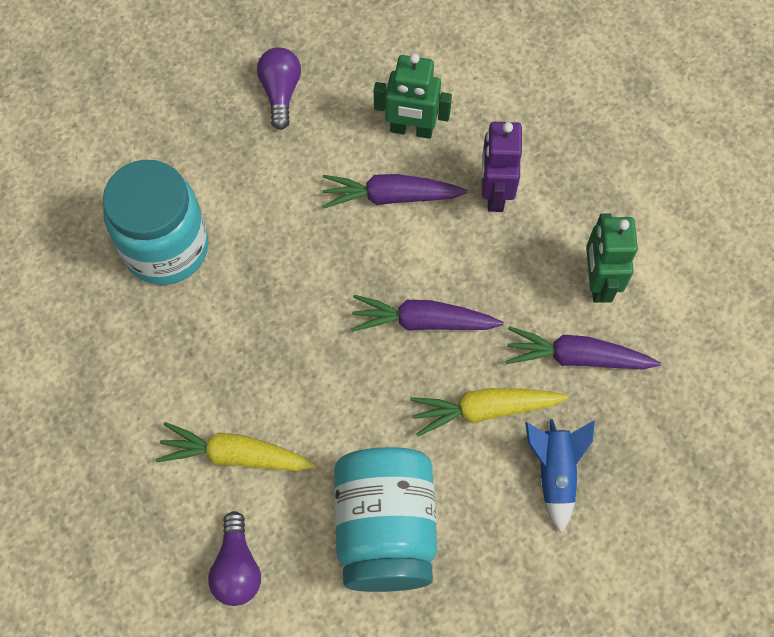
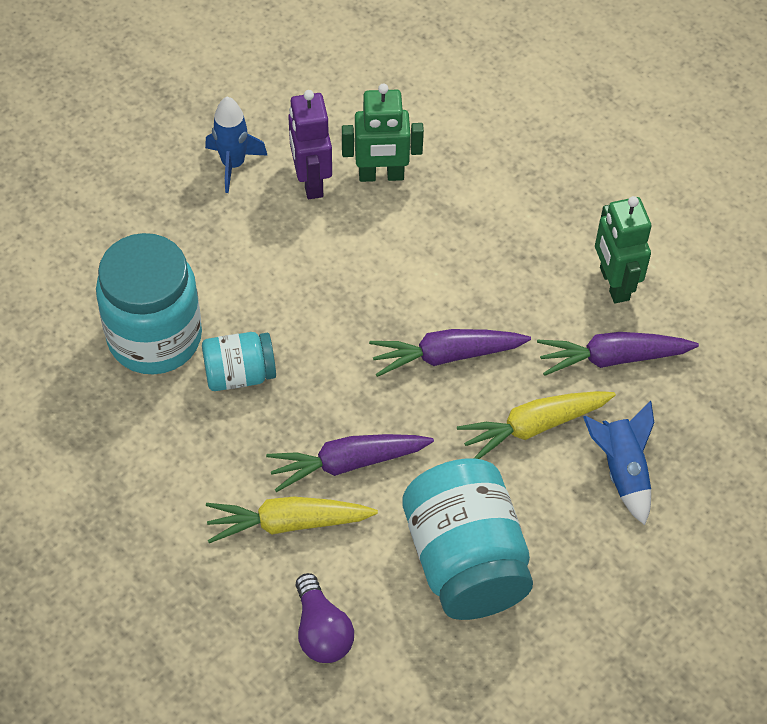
camera: 15 degrees left, 10 degrees down
(231, 299) = (239, 374): none -> turquoise jar
(280, 92) = (233, 164): purple light bulb -> blue rocket
(390, 196) = (378, 243): purple carrot -> purple carrot (347, 463)
(494, 193) = (484, 219): purple robot -> purple robot (310, 181)

